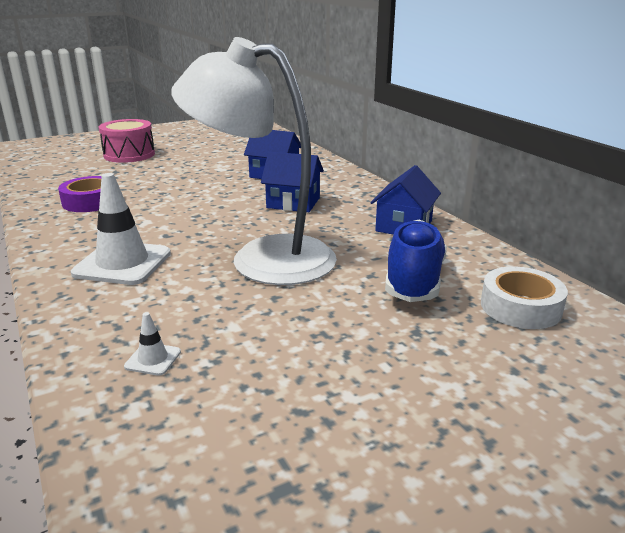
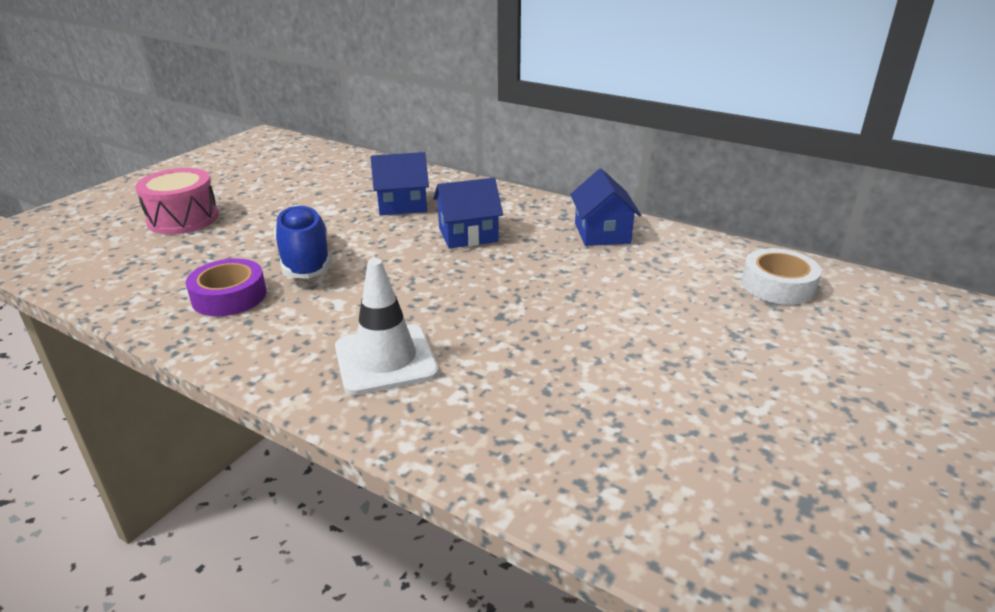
camera: 30 degrees left, 5 degrees up
(153, 359) = (563, 446): white traffic cone -> none
(263, 257) = (520, 306): white lamp -> none
(414, 280) = (676, 287): blue shoe -> blue shoe (305, 260)

